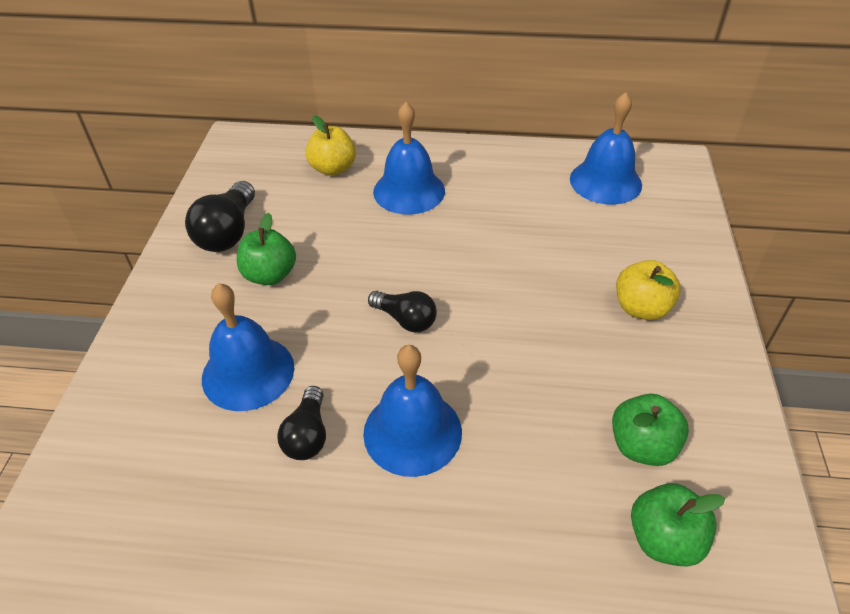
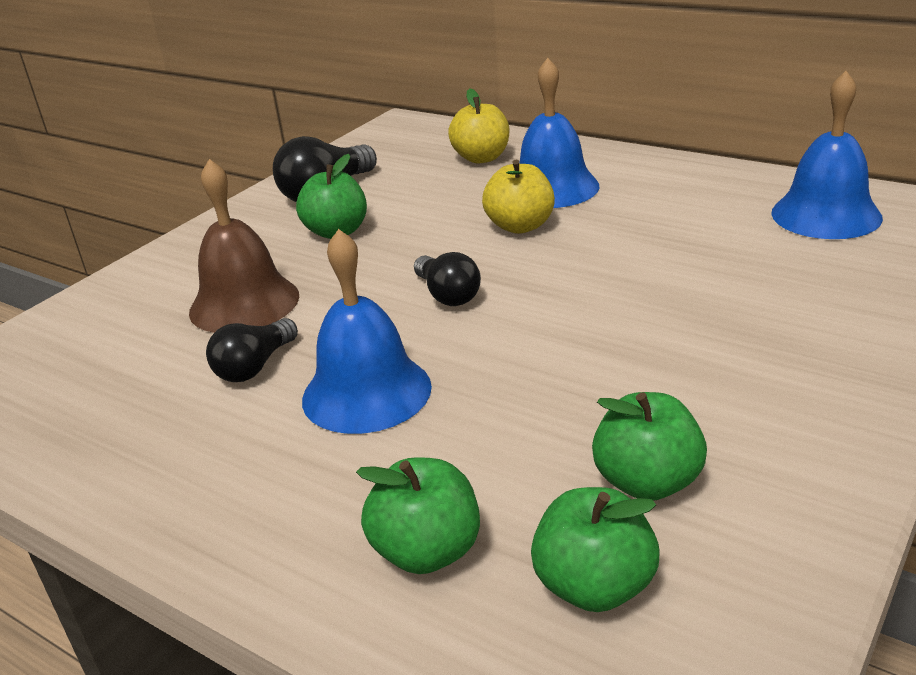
camera: 30 degrees right, 15 degrees down
(248, 372) = (244, 303): blue bell -> brown bell
(551, 555) = (427, 551): none -> green apple
(641, 308) = (770, 345): yellow apple -> yellow apple (520, 226)

